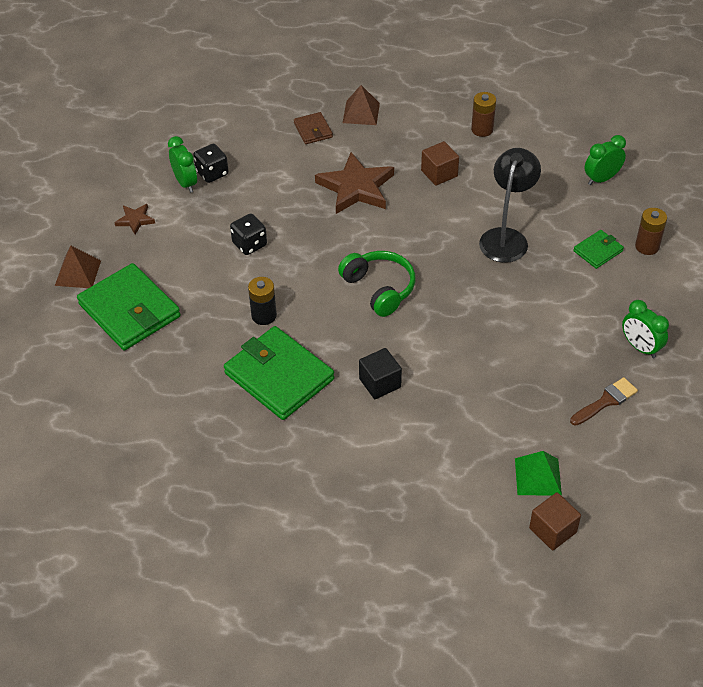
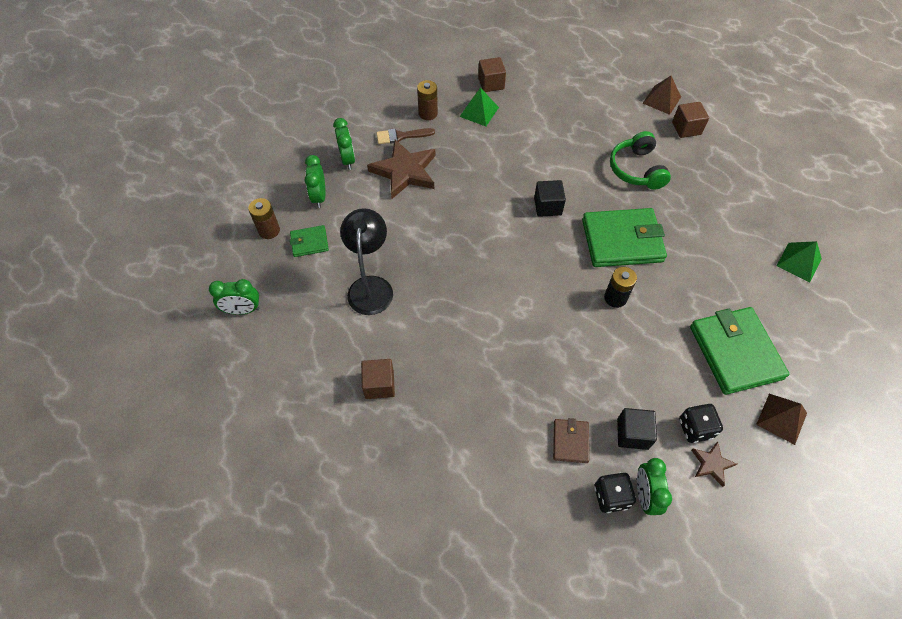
camera: 155 degrees left, 10 degrees up
(71, 429) = (799, 262): none -> green pyramid
(208, 216) = (632, 434): none -> black cube
(249, 244) = (602, 379): black dice -> black dice (695, 428)
(249, 568) = (686, 128): none -> brown cube
(279, 376) = (622, 241): green wallet -> green wallet turned 75 degrees counterclockwise
(313, 130) = (473, 512): brown wallet -> brown wallet (570, 441)
(356, 187) = (469, 404): brown star -> brown star (404, 171)
(361, 113) = (406, 515): brown pyramid -> brown pyramid (661, 100)
(379, 288) = (506, 283): green headphones -> green headphones (636, 169)
(482, 129) = (298, 424): brown battery -> brown battery (428, 113)
(506, 237) = (371, 286): black lamp -> black lamp turned 135 degrees clockwise
(631, 296) = (319, 197): none -> green clock

